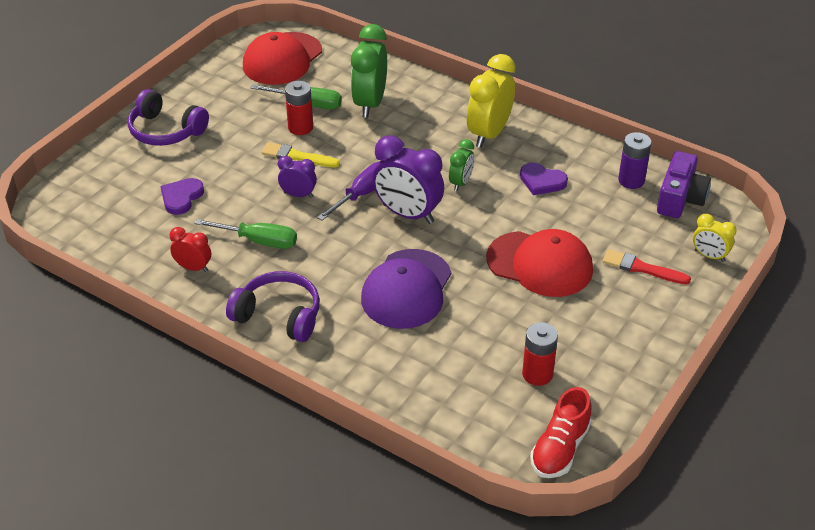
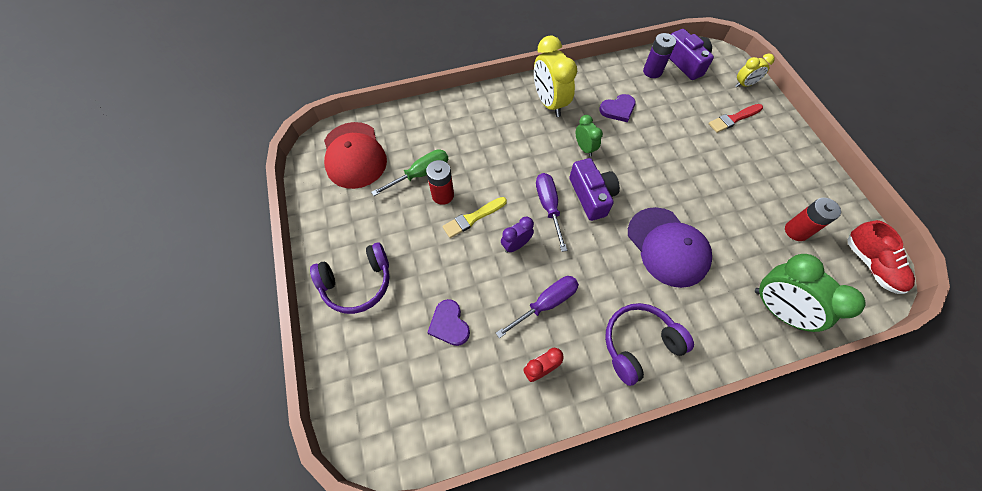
camera: 50 degrees left, 20 degrees up
(258, 241) = (545, 304): green screwdriver -> purple screwdriver
(370, 103) = (457, 140): green clock -> green clock (776, 309)
(408, 214) = (591, 196): purple clock -> purple camera
(540, 264) = (695, 162): red cap -> none

